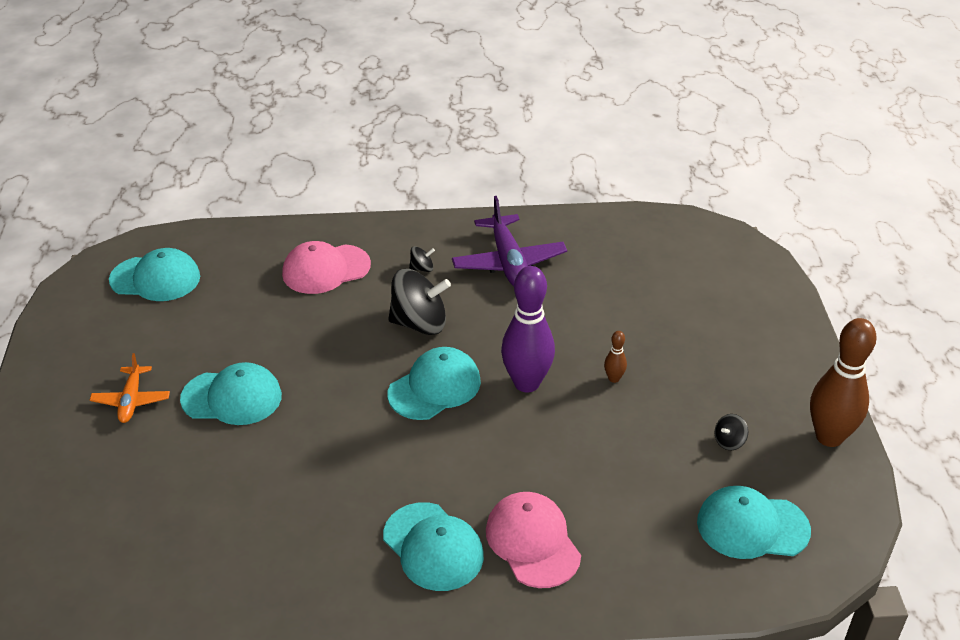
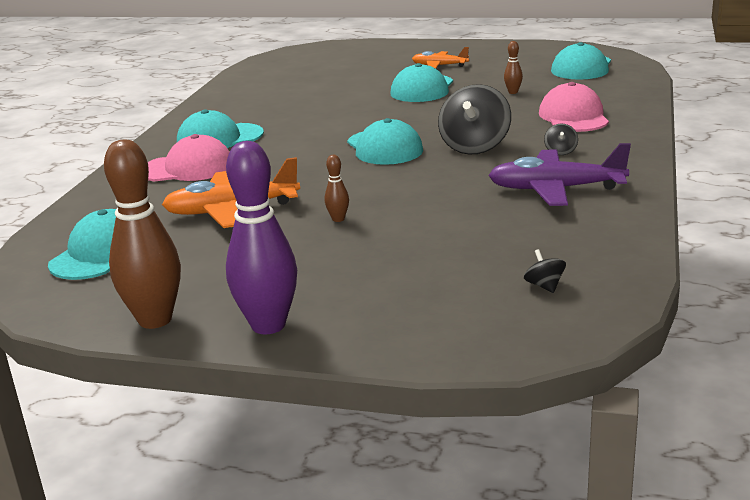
camera: 110 degrees right, 15 degrees down
(246, 320) = (513, 92): none -> brown bowling pin
(526, 383) = (362, 181): purple bowling pin -> purple bowling pin (268, 325)
(625, 460) = (231, 210): none -> orange plane
(729, 441) = (205, 262): black spinning top -> black spinning top (544, 286)

